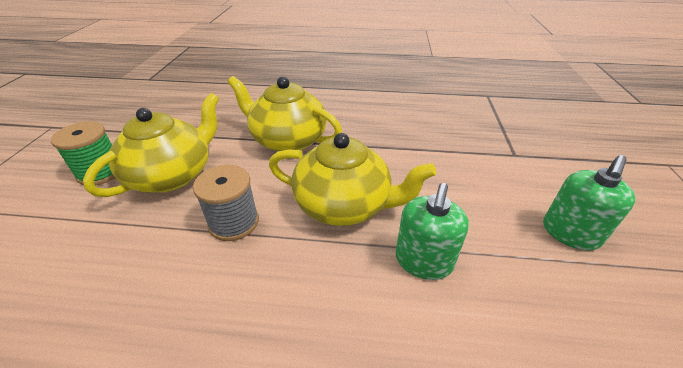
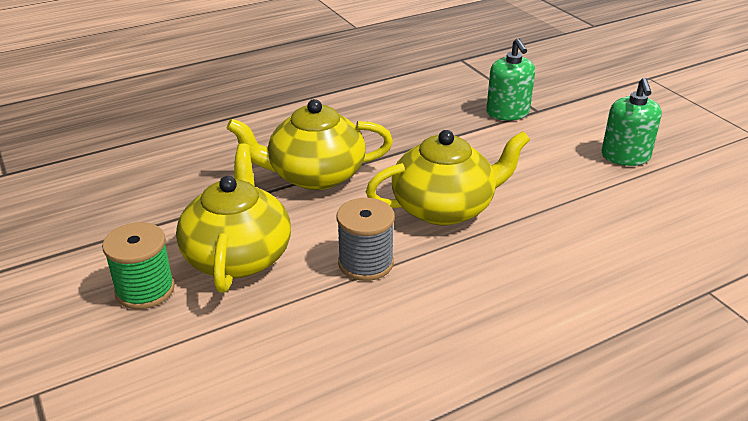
camera: 35 degrees left, 5 degrees down
(423, 261) = (549, 219): green soap dispenser -> green soap dispenser (507, 113)

